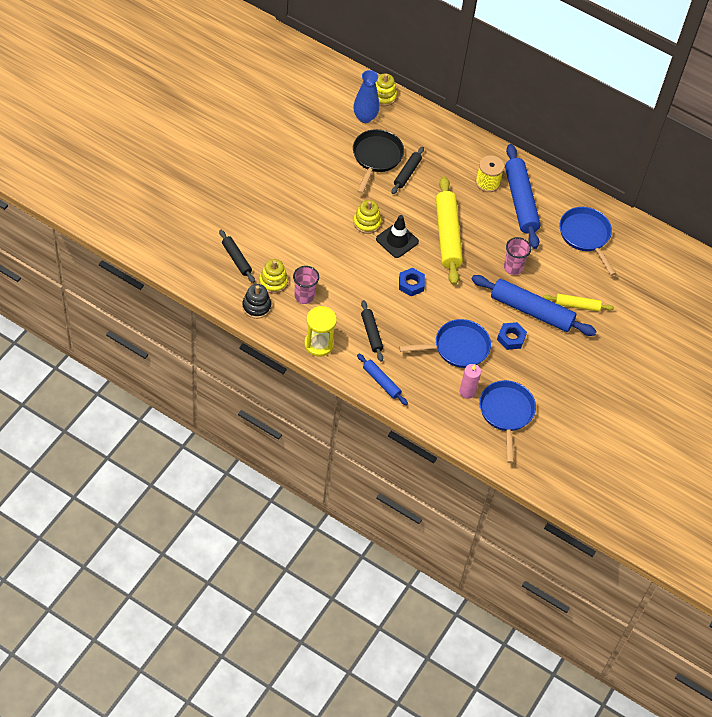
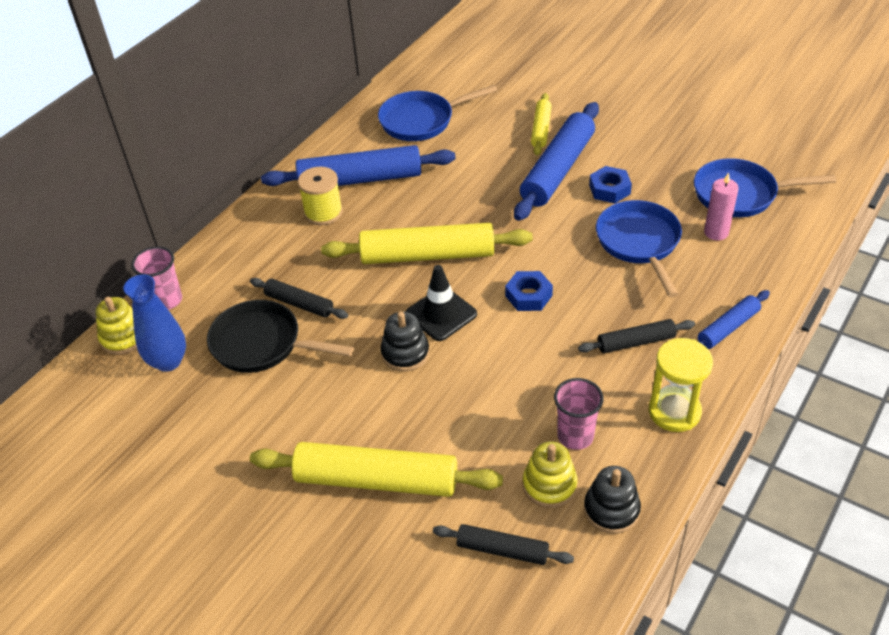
camera: 80 degrees left, 10 degrees down
(236, 259) = (502, 550): black rolling pin -> black rolling pin turned 45 degrees clockwise
(281, 209) = (376, 480): none -> yellow rolling pin
(367, 222) = (405, 353): yellow stacking toy -> black stacking toy
(513, 267) = (483, 187): pink cup -> pink cup (167, 300)

